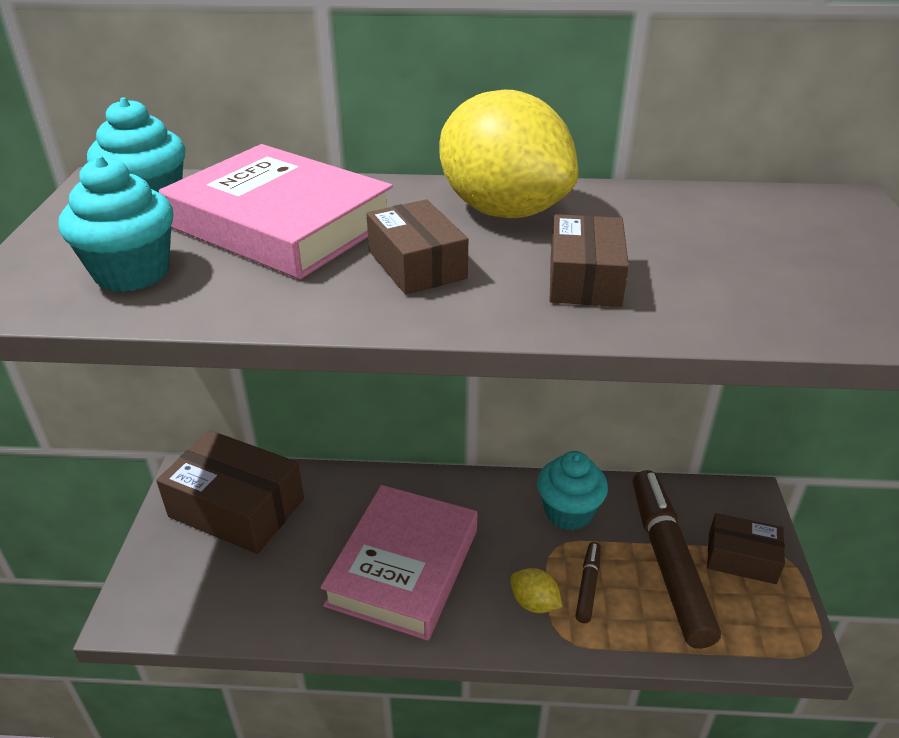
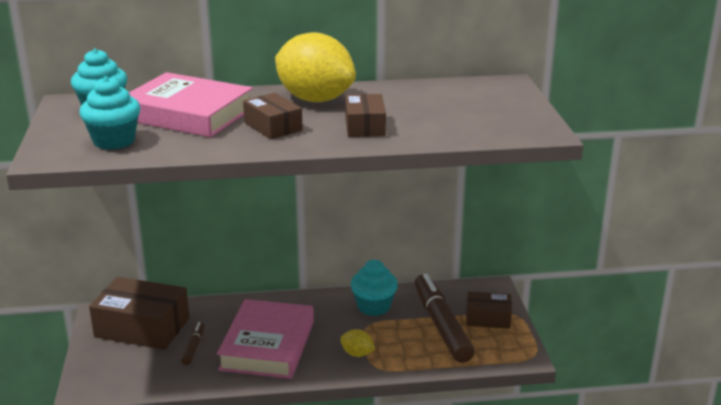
camera: 10 degrees left, 10 degrees down
(588, 586) = (391, 342): brown marker -> brown marker (194, 347)

